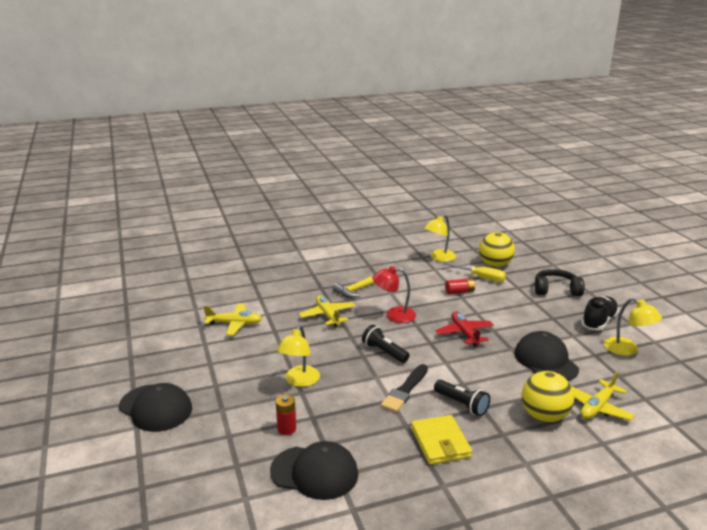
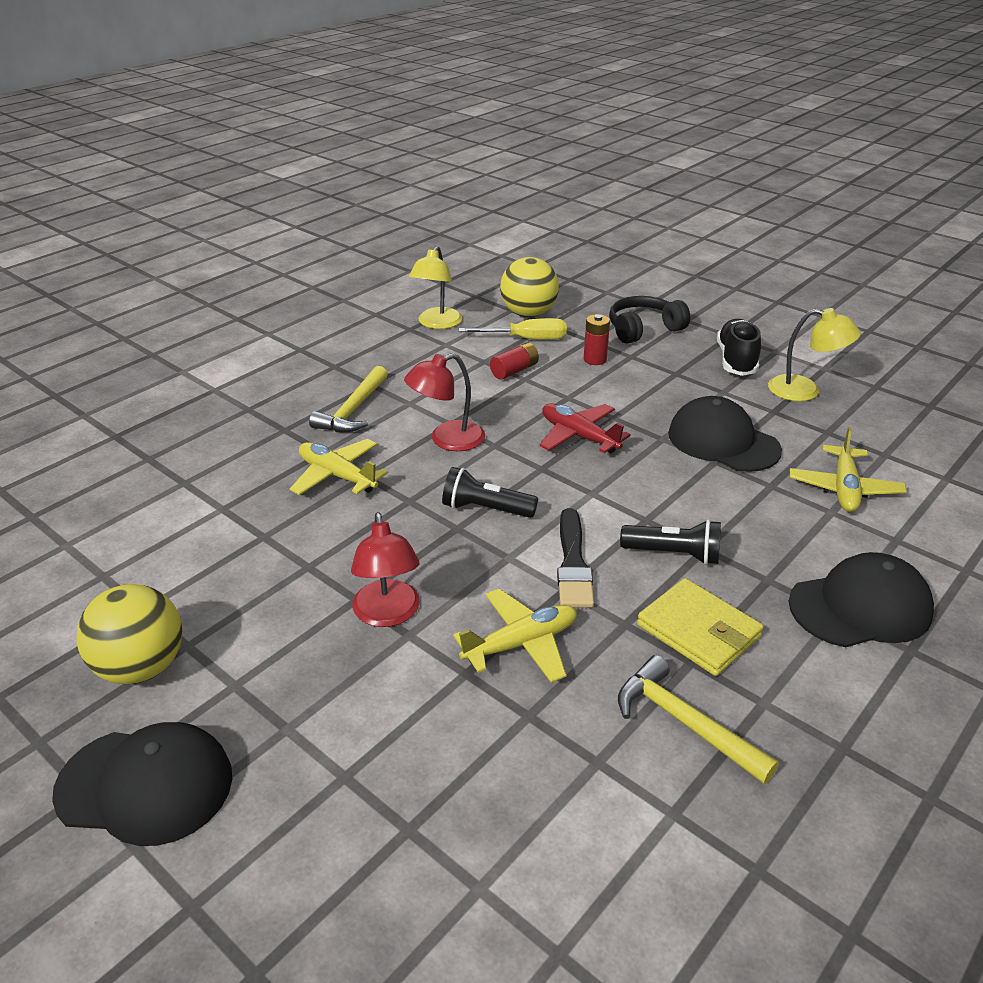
camera: 30 degrees left, 10 degrees up
(234, 324) = (174, 548): yellow plane -> yellow plane (521, 644)
(286, 429) = (440, 714): red battery -> red battery (595, 359)
(299, 381) = (388, 614): yellow lamp -> red lamp
(314, 472) = (556, 775): black cap -> black cap (860, 607)
(394, 478) = (685, 723): none -> yellow hammer
(544, 416) = (794, 528): yellow ball -> yellow ball (141, 667)

